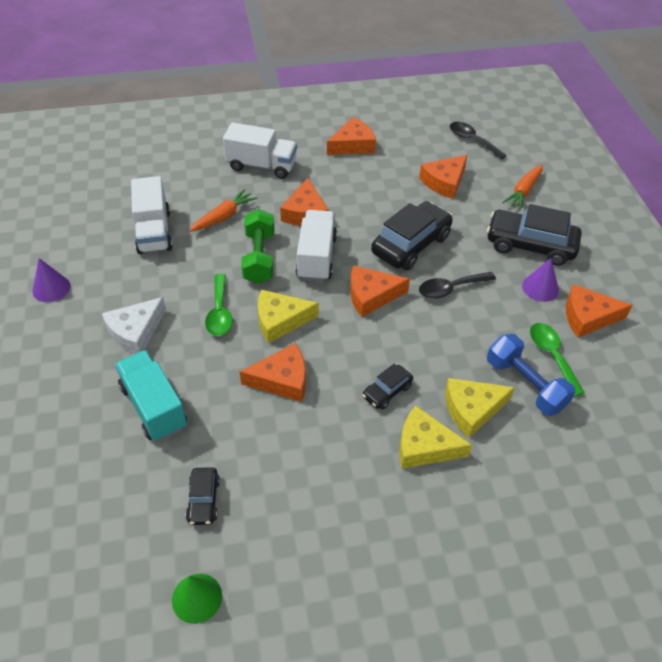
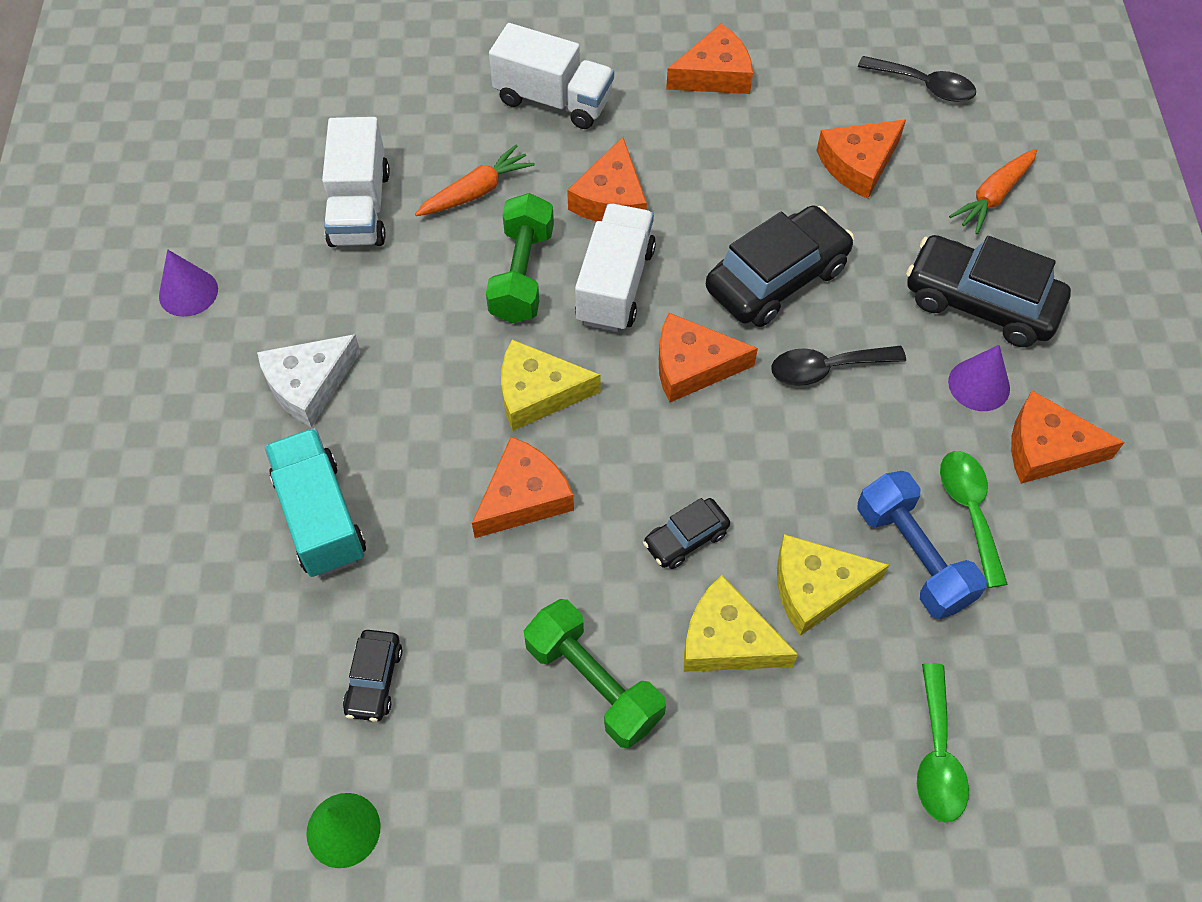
camera: 10 degrees right, 10 degrees up
(219, 312) = (444, 367): green spoon -> green spoon (937, 756)
(282, 380) = (524, 497): orange cheese -> orange cheese turned 45 degrees counterclockwise
(346, 483) = (594, 683): none -> green dumbbell
(472, 140) = (924, 86): black spoon -> black spoon turned 150 degrees clockwise

